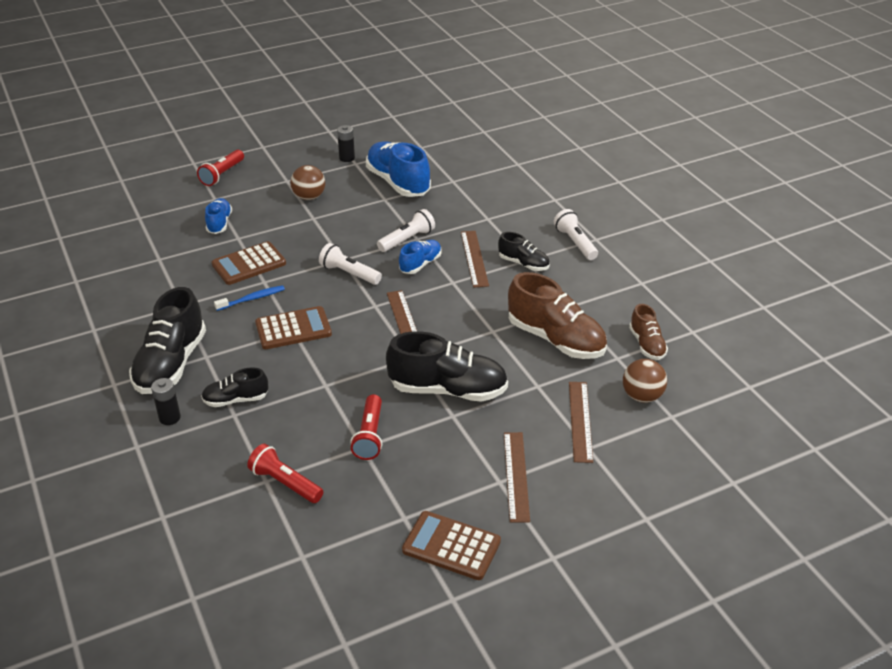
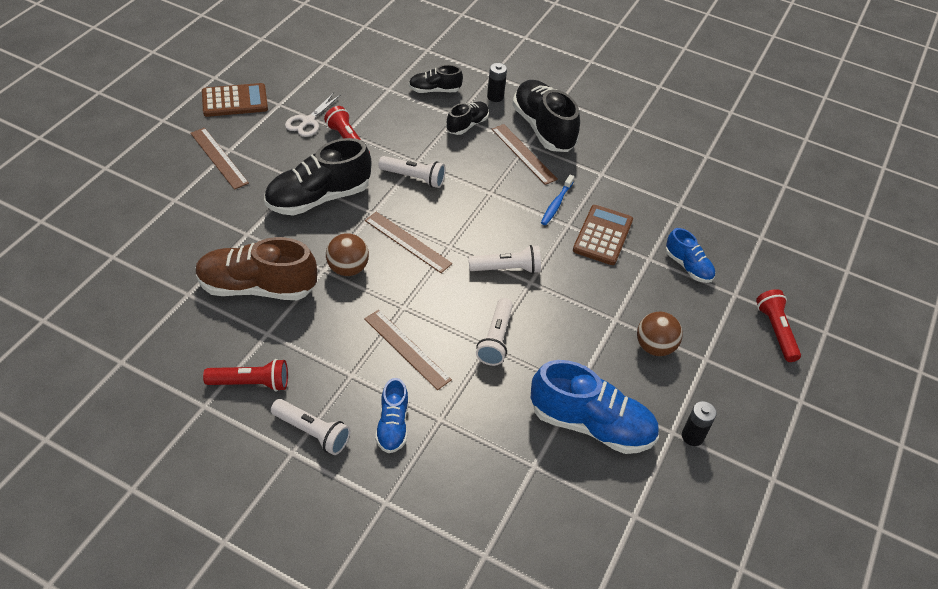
camera: 140 degrees right, 10 degrees up
(285, 483) = (374, 92): red flashlight -> red flashlight (251, 383)
(293, 329) = (491, 193): brown calculator -> none
(344, 371) = (414, 178): none -> white flashlight
(390, 478) = (308, 121): none -> white scissors
(420, 264) = (453, 313): blue shoe -> blue shoe (393, 425)
(523, 264) = (350, 368): black shoe -> black shoe (434, 90)
(580, 421) = (191, 219): brown ruler -> brown ruler (523, 154)
(642, 396) = (146, 264): brown ball -> brown ball (348, 268)
(647, 344) = (164, 322): brown shoe -> none

